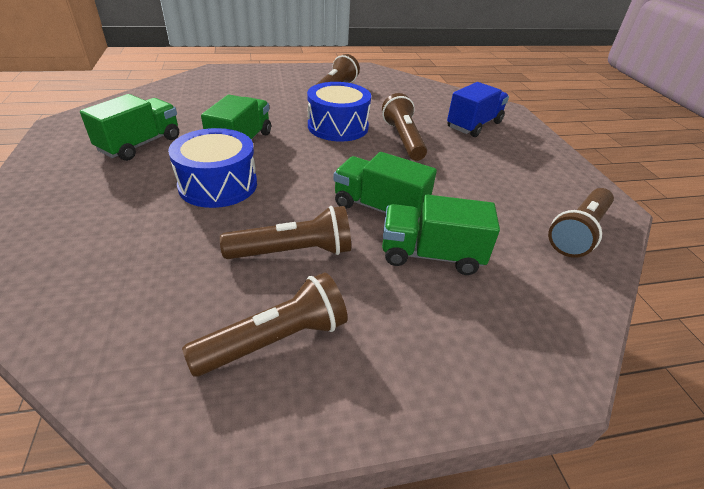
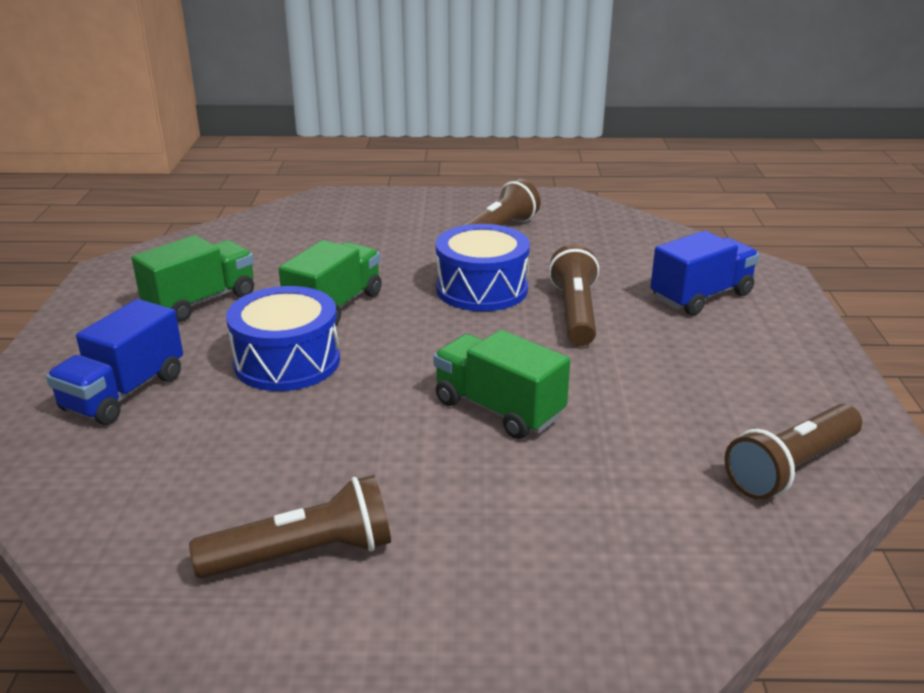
camera: 15 degrees right, 10 degrees down
(93, 218) = (124, 393): none -> blue truck
(293, 252) = (359, 455): brown flashlight -> none
(431, 255) = (546, 477): green truck -> none

